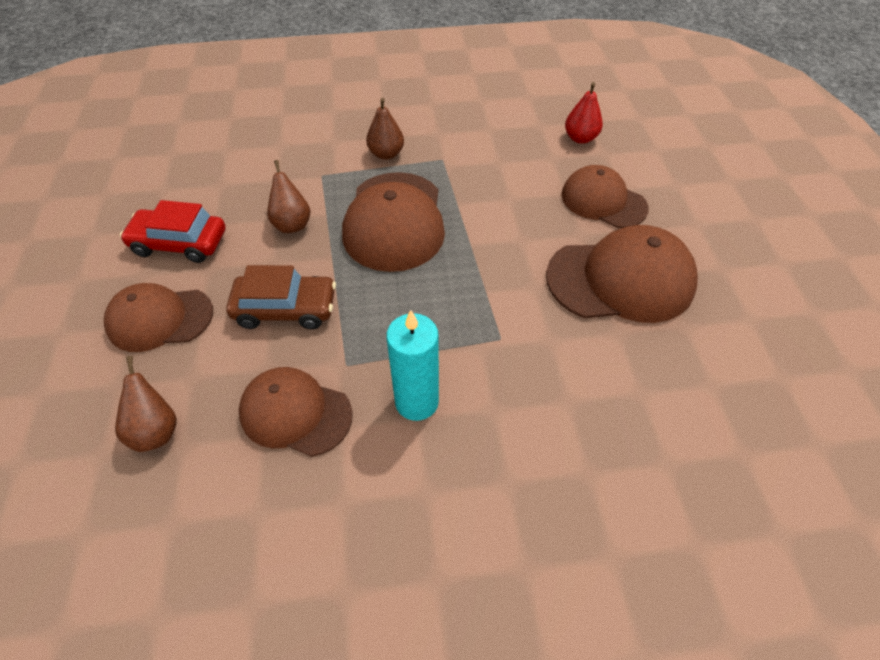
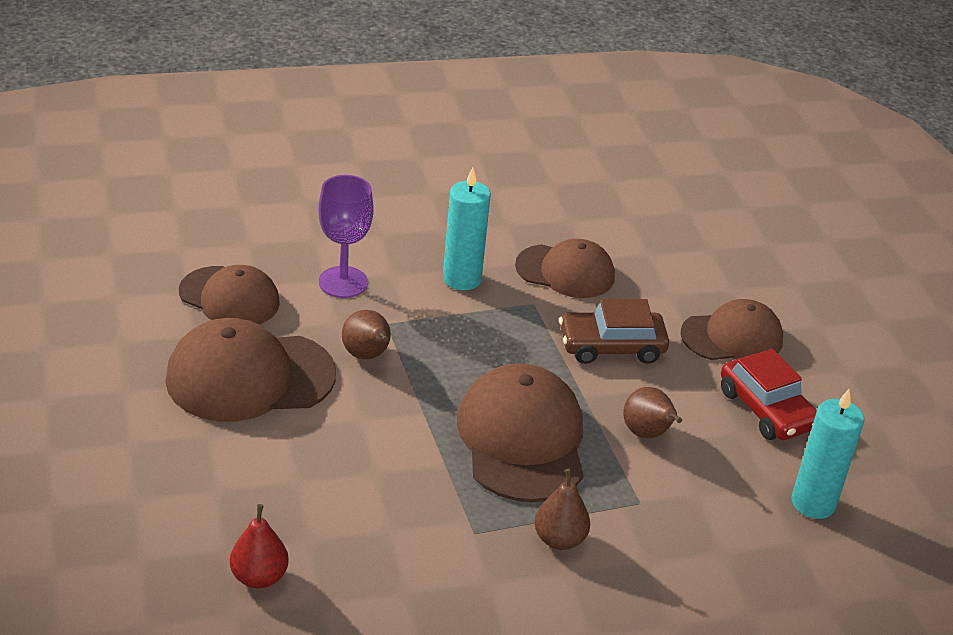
camera: 170 degrees right, 15 degrees down
(156, 430) = (675, 261): brown pear -> brown pear (367, 356)
(180, 243) = (766, 409): red car -> red car turned 60 degrees clockwise
(196, 172) = (813, 503): none -> turquoise candle
(548, 397) = (343, 282): none -> purple goblet
(603, 201) = (247, 471): brown cap -> brown cap (229, 297)

